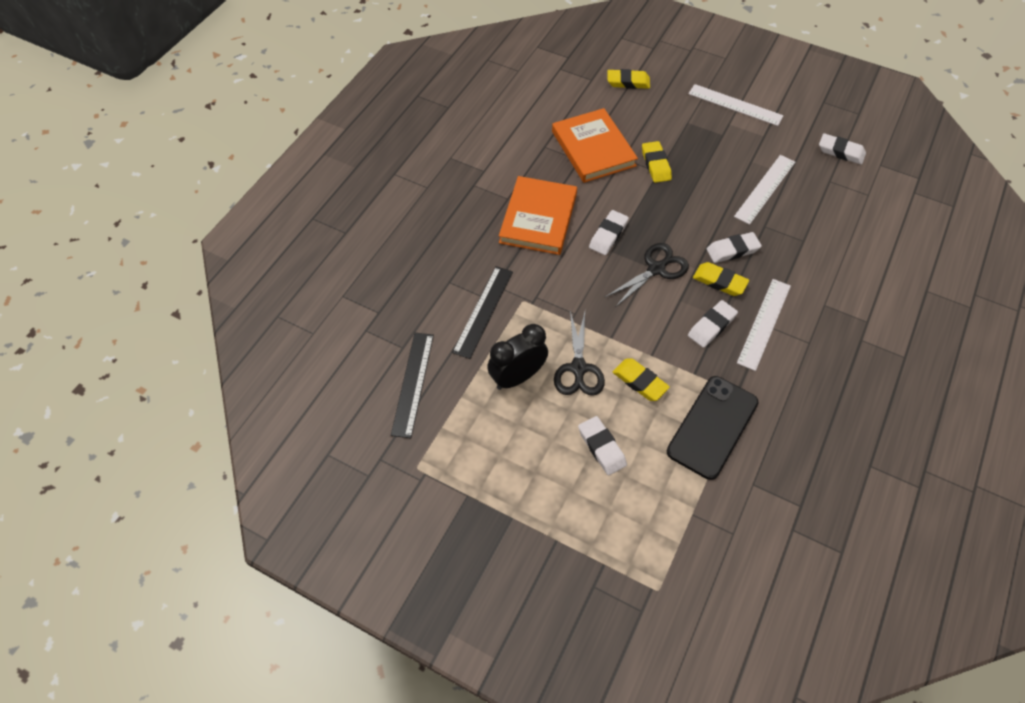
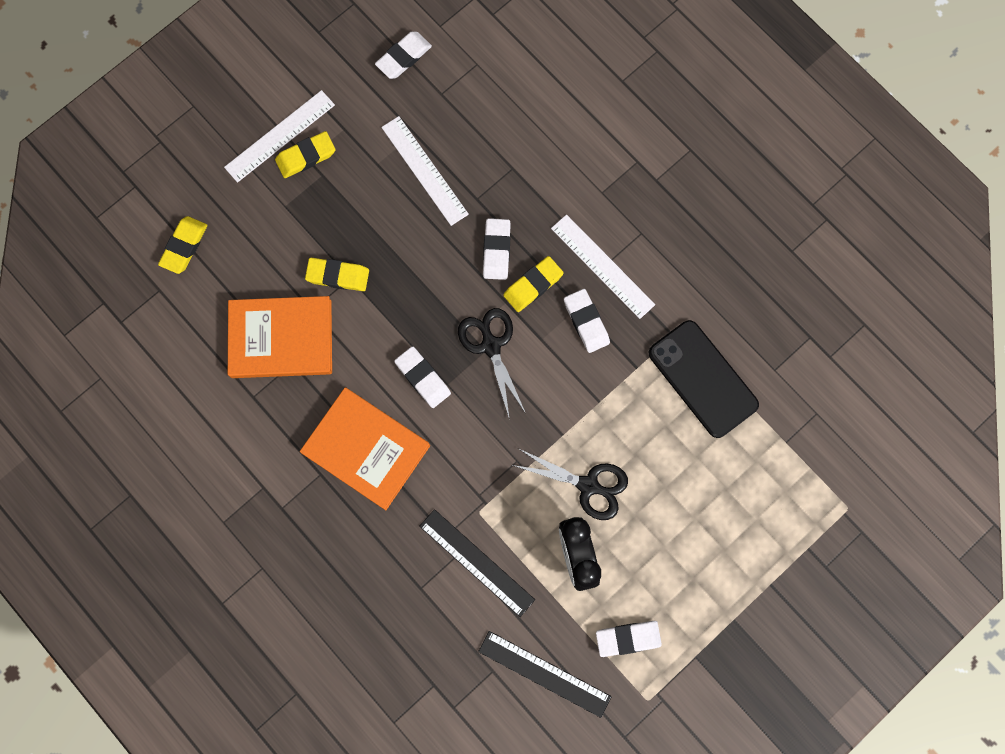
camera: 70 degrees left, 20 degrees up
(601, 447) = (688, 500): white eraser -> white eraser (628, 638)
(640, 381) = (626, 428): yellow eraser -> yellow eraser (306, 156)

